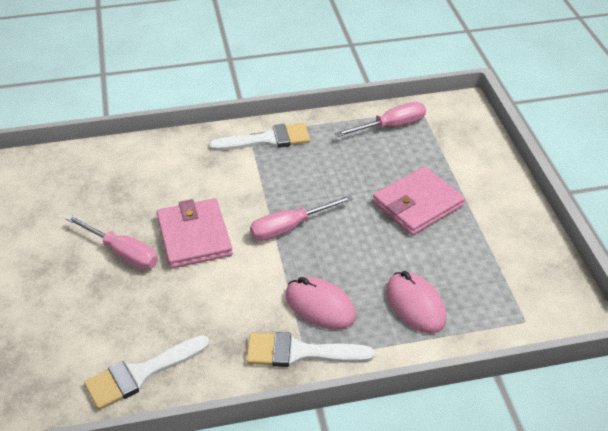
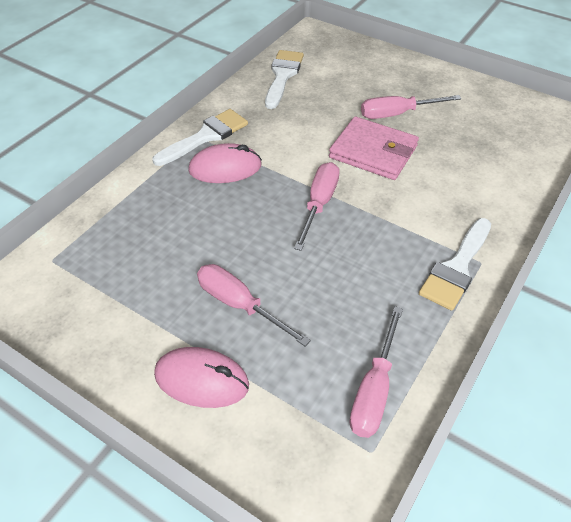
camera: 135 degrees right, 5 degrees up
(415, 305) = (155, 213): pink mouse -> pink mouse (202, 380)
(417, 204) = (239, 305): pink wallet -> pink screwdriver

